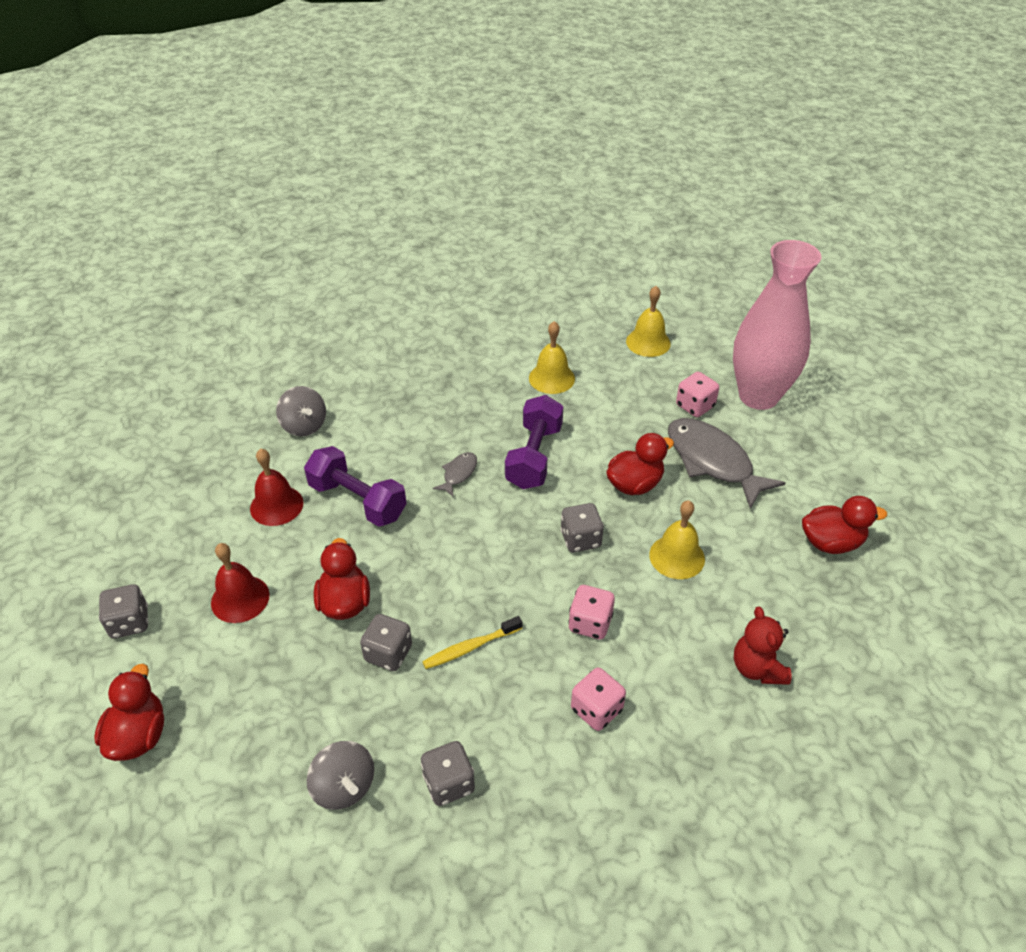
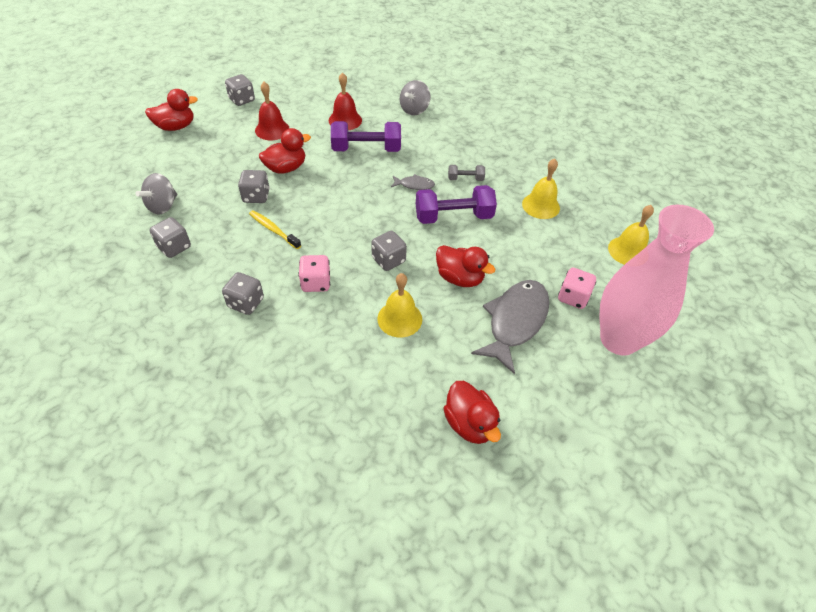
camera: 65 degrees right, 5 degrees up
(358, 500) = (366, 149): purple dumbbell -> purple dumbbell turned 75 degrees clockwise
(473, 423) = (465, 179): none -> grey dumbbell
(596, 710) = (246, 303): pink dice -> grey dice
(757, 668) = (313, 390): red teddy bear -> none

